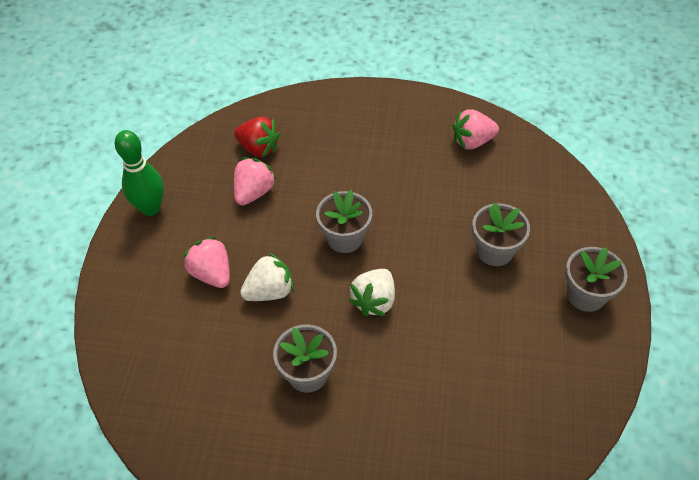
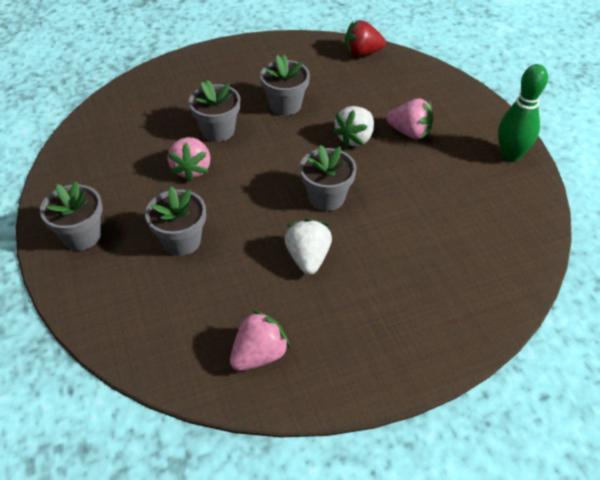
camera: 150 degrees right, 5 degrees down
(254, 192) = (440, 202): pink strawberry -> pink strawberry (192, 169)
(258, 148) = (479, 244): red strawberry -> red strawberry (362, 53)
(374, 301) = (268, 162): white strawberry -> white strawberry (308, 258)
(403, 370) = (218, 130): none -> grey flower pot

